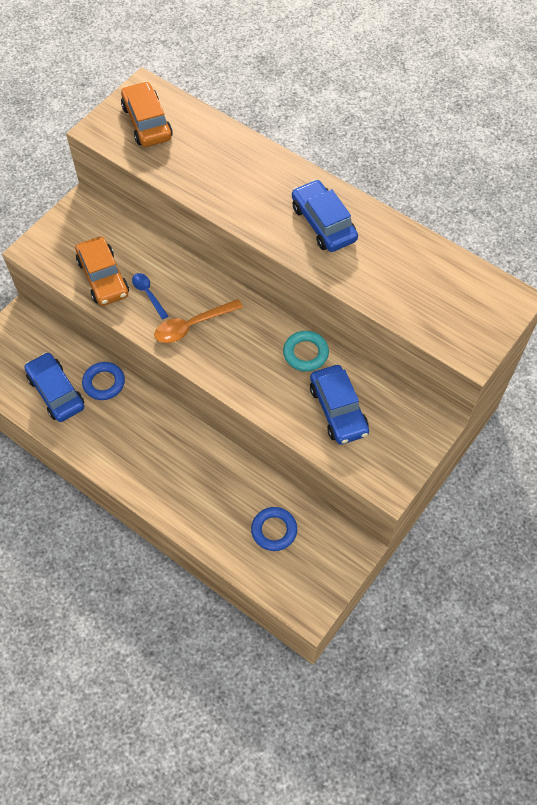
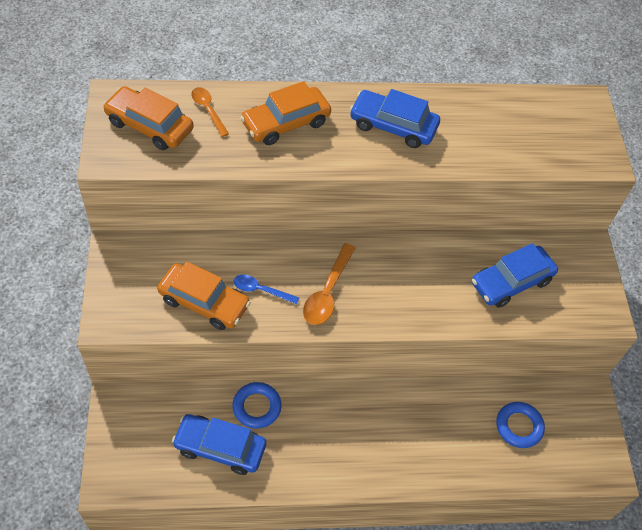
camera: 45 degrees left, 5 degrees down
(198, 133) = (208, 110): none -> orange spoon
(244, 174) = (286, 123): none -> orange car
(305, 353) = (441, 253): turquoise ring -> none
(338, 410) = (511, 282): blue car -> blue car turned 120 degrees clockwise

